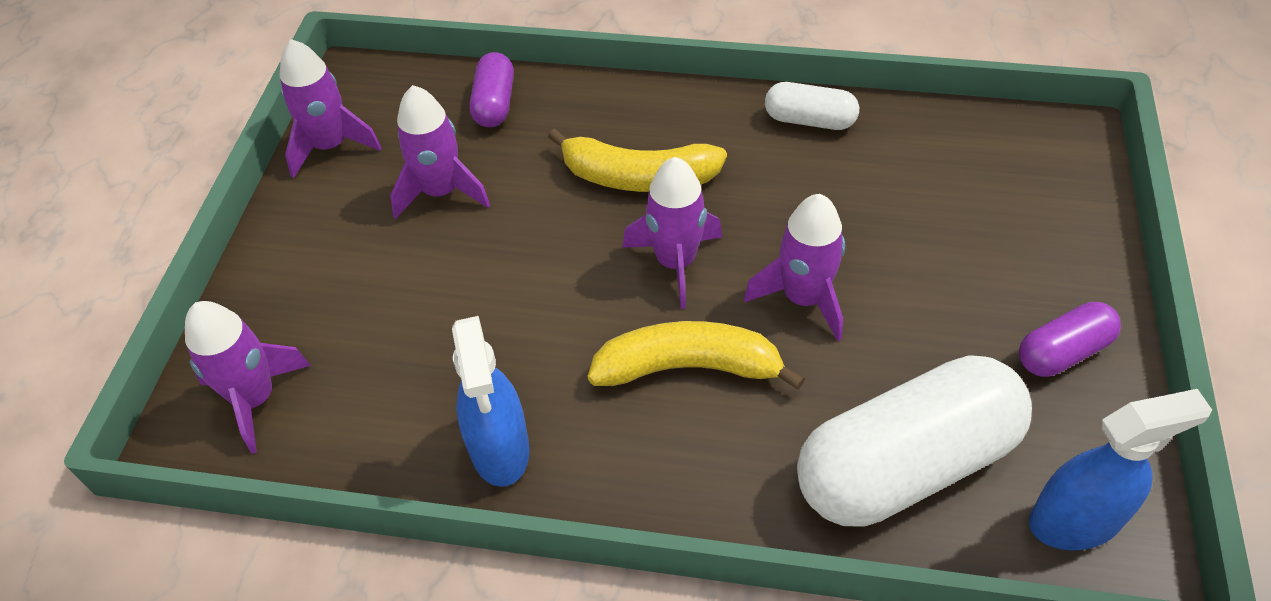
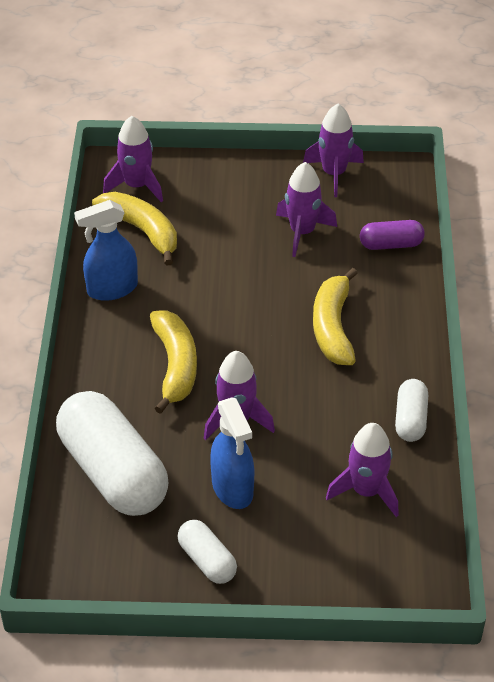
camera: 80 degrees right, 5 degrees down
(371, 397) = (142, 231): none -> yellow banana
(675, 262) = (258, 353): purple rocket -> purple rocket (366, 491)
(1062, 352) = (207, 560): purple capsule -> white capsule
(1075, 521) = (79, 554): blue spray bottle -> blue spray bottle (232, 488)

